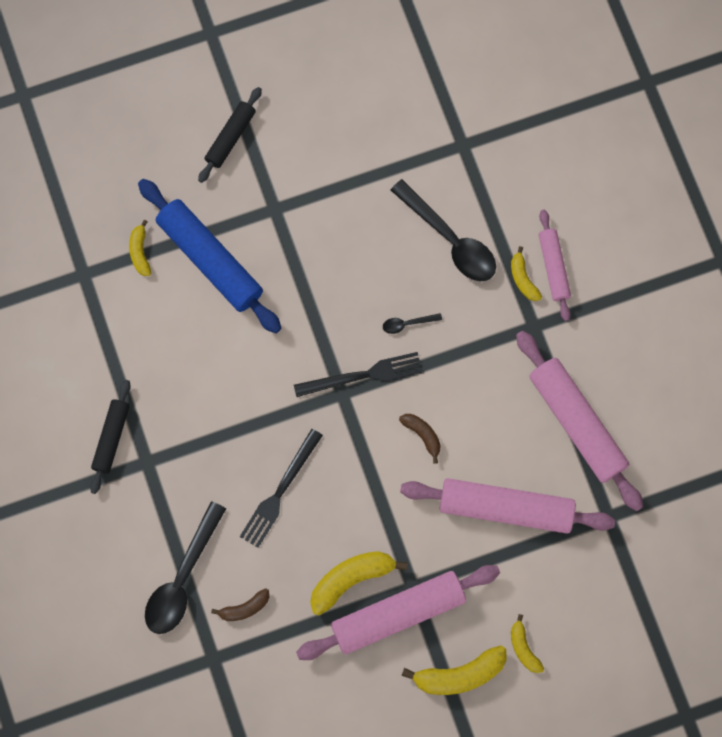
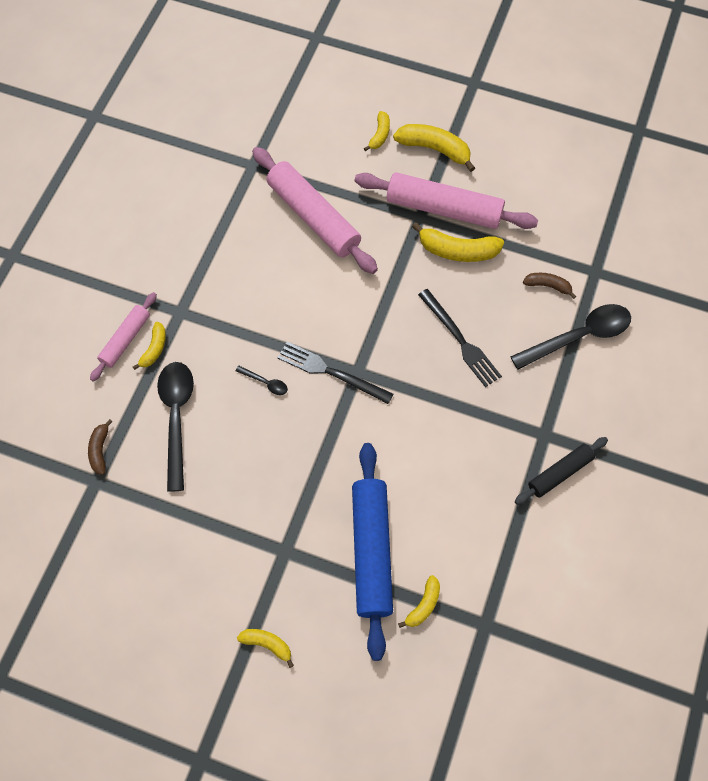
camera: 140 degrees left, 10 degrees down
(230, 137) = (267, 644): black rolling pin -> yellow banana
(280, 492) = (460, 340): black fork -> black fork turned 75 degrees clockwise
(422, 435) = (326, 301): brown banana -> brown banana (100, 450)
(577, 423) = (215, 231): pink rolling pin -> none

